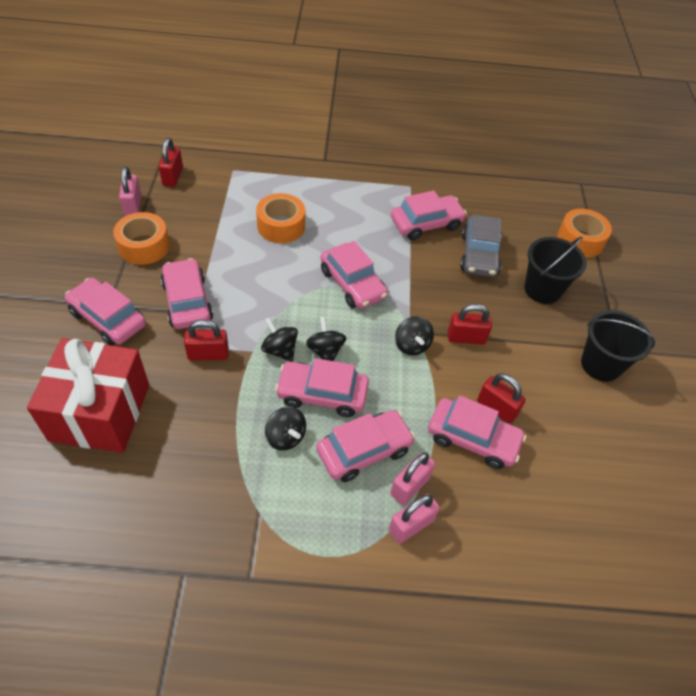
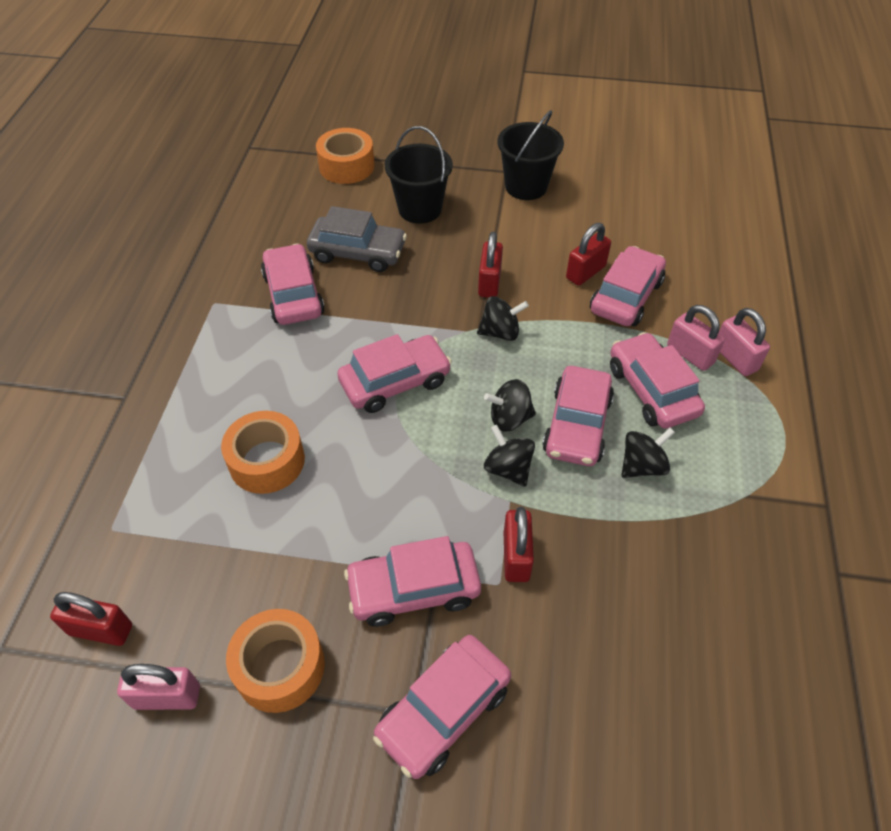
camera: 80 degrees left, 0 degrees up
(100, 412) = (625, 700): red gift -> none
(280, 350) = (508, 468): black spinning top -> black spinning top turned 90 degrees clockwise

